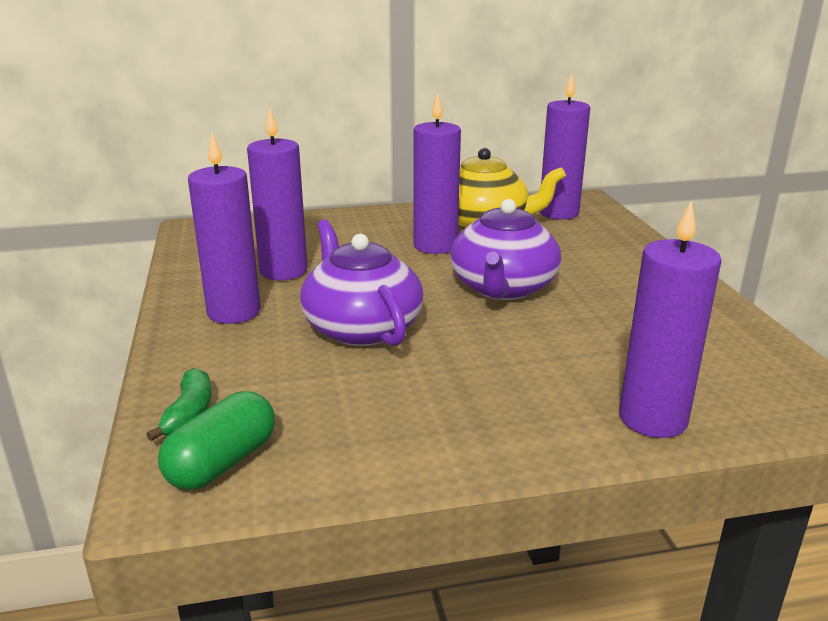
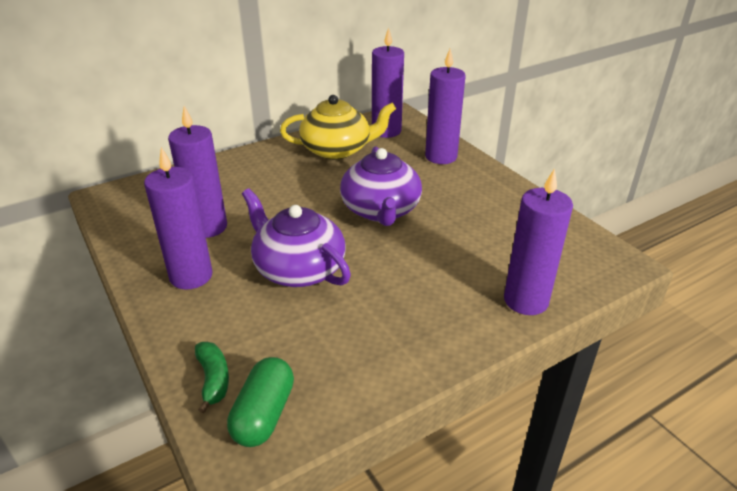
camera: 20 degrees left, 10 degrees up
(435, 246) = (312, 179): purple candle -> purple candle (441, 156)

